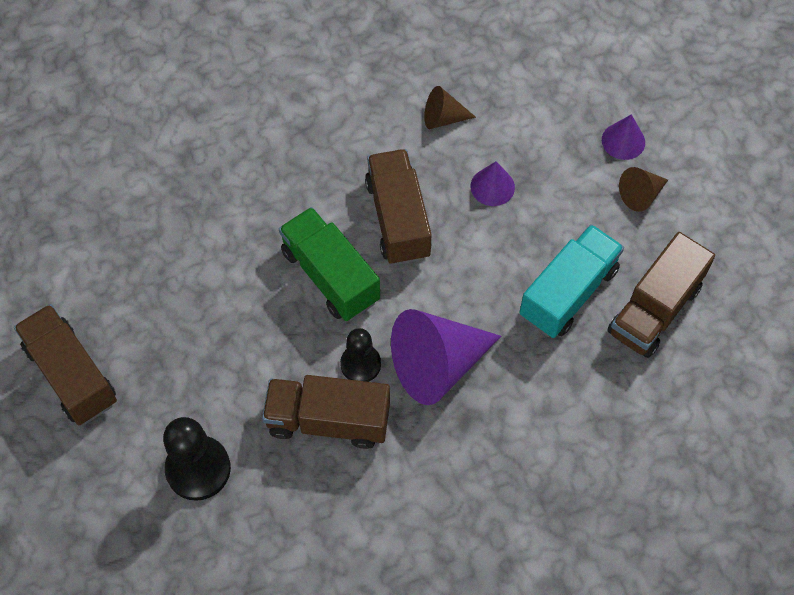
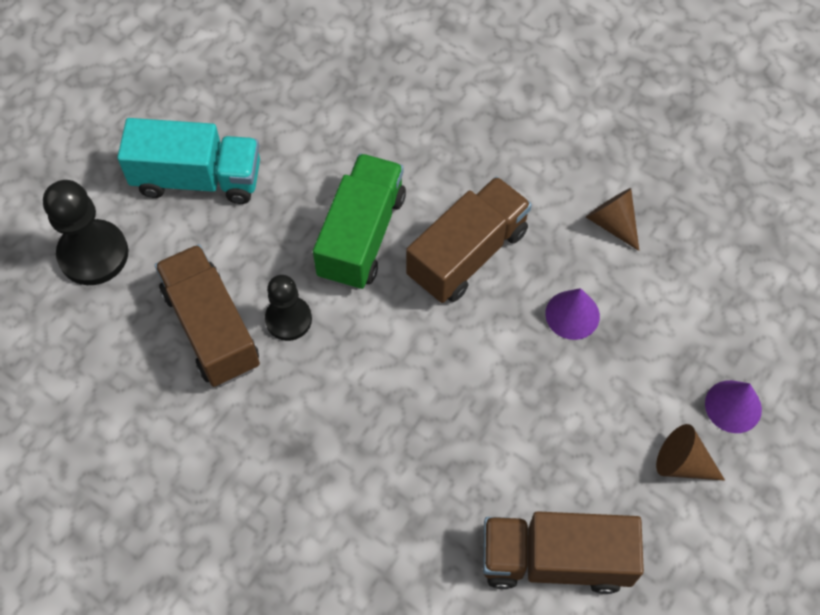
camera: 55 degrees right, 0 degrees up
(71, 375) = (118, 103): brown truck -> none
(438, 365) = (336, 387): purple cone -> none
(568, 293) = (508, 460): turquoise truck -> turquoise truck (198, 178)

